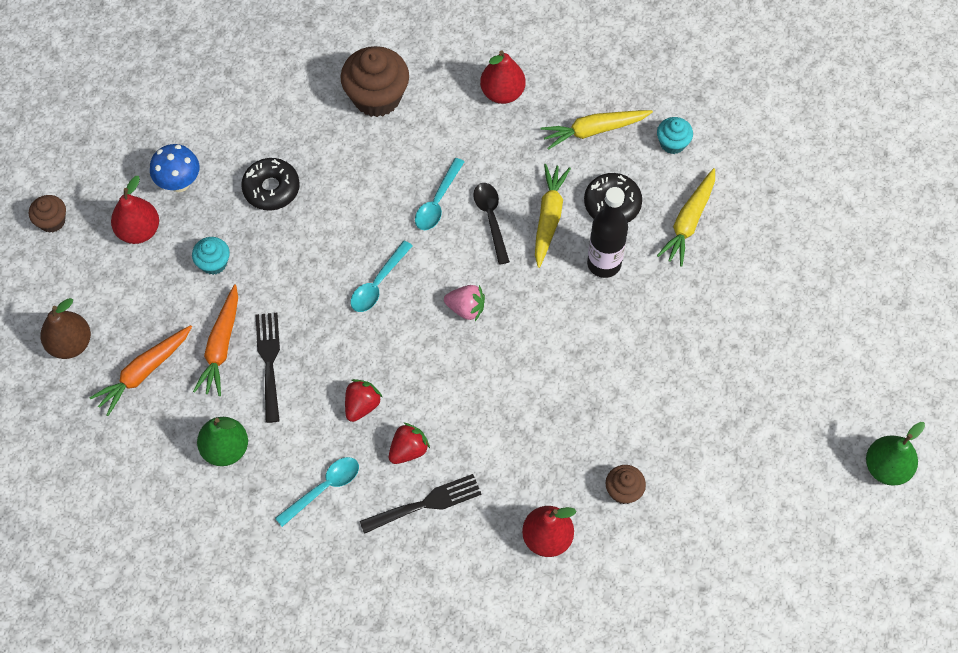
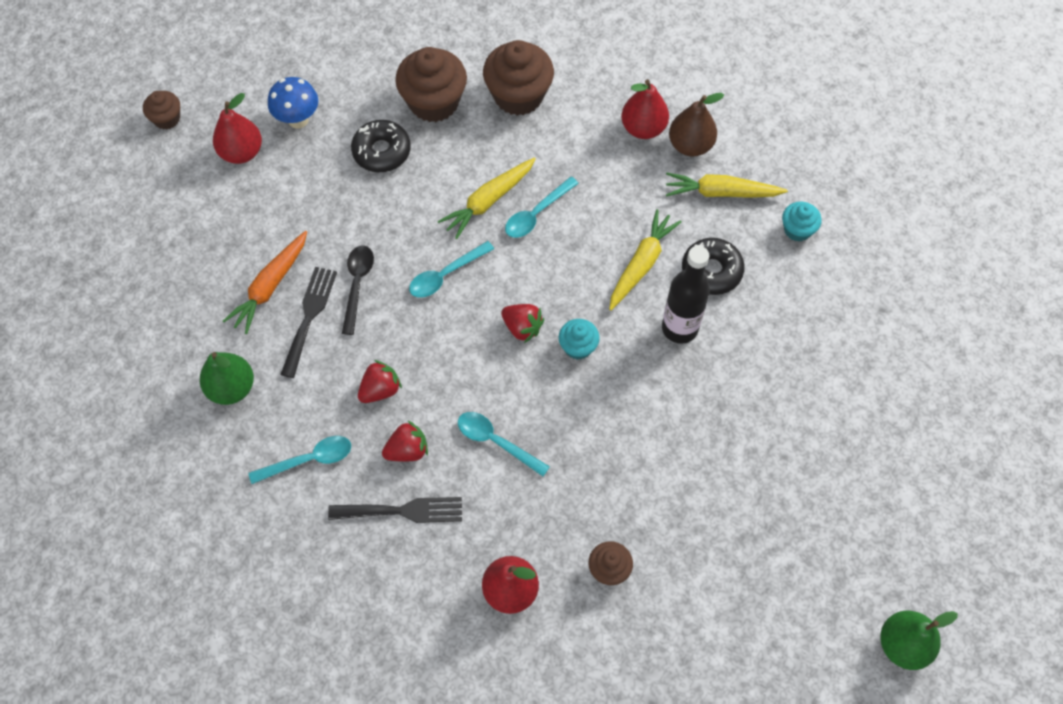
camera: 20 degrees right, 0 degrees up
(70, 344) = (133, 238): brown pear -> brown pear (690, 145)
(144, 372) = (188, 287): orange carrot -> none
(213, 263) = (297, 205): turquoise cupcake -> turquoise cupcake (578, 347)
(300, 127) = (434, 102): none -> brown cupcake
(466, 308) = (522, 327): pink strawberry -> red strawberry
(483, 416) = (496, 442): none -> turquoise spoon
(491, 219) = (583, 247): black spoon -> black spoon (357, 285)
(688, 222) = (784, 314): yellow carrot -> yellow carrot (488, 201)

